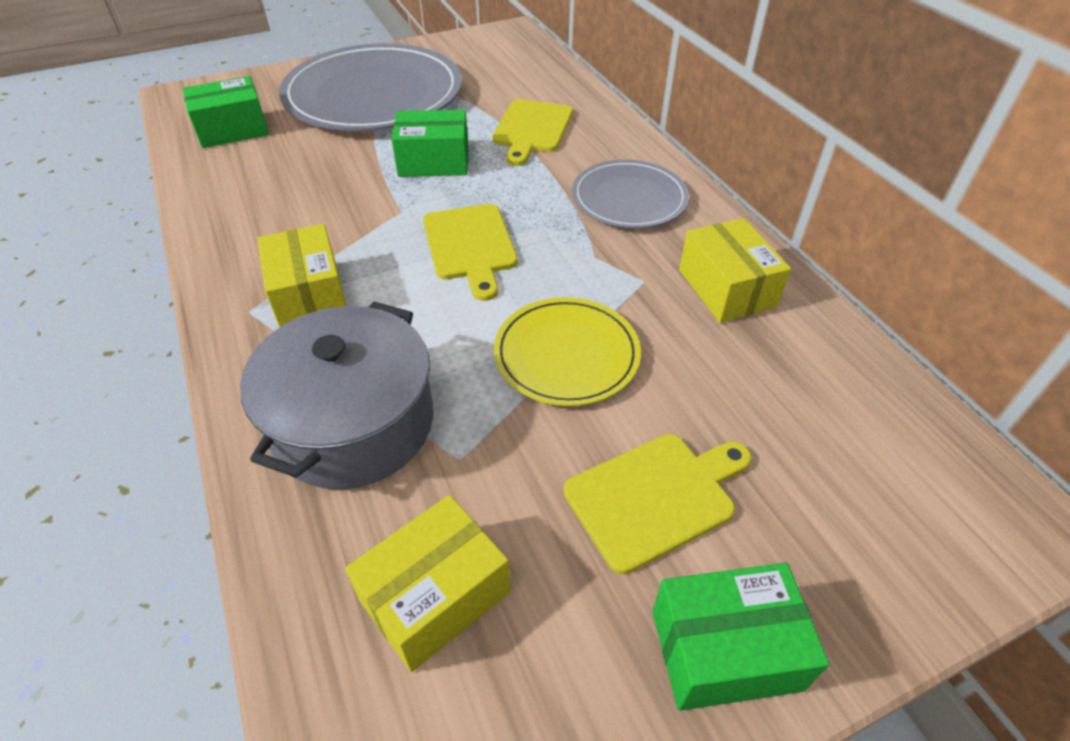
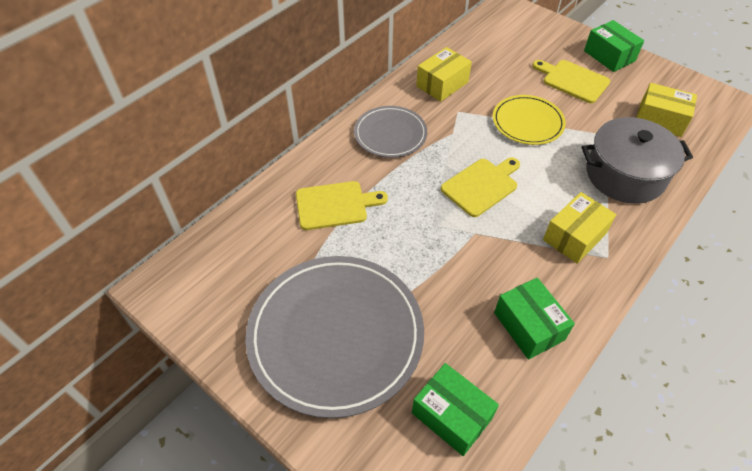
camera: 115 degrees left, 5 degrees up
(434, 161) = (409, 242): green box -> green box (529, 326)

